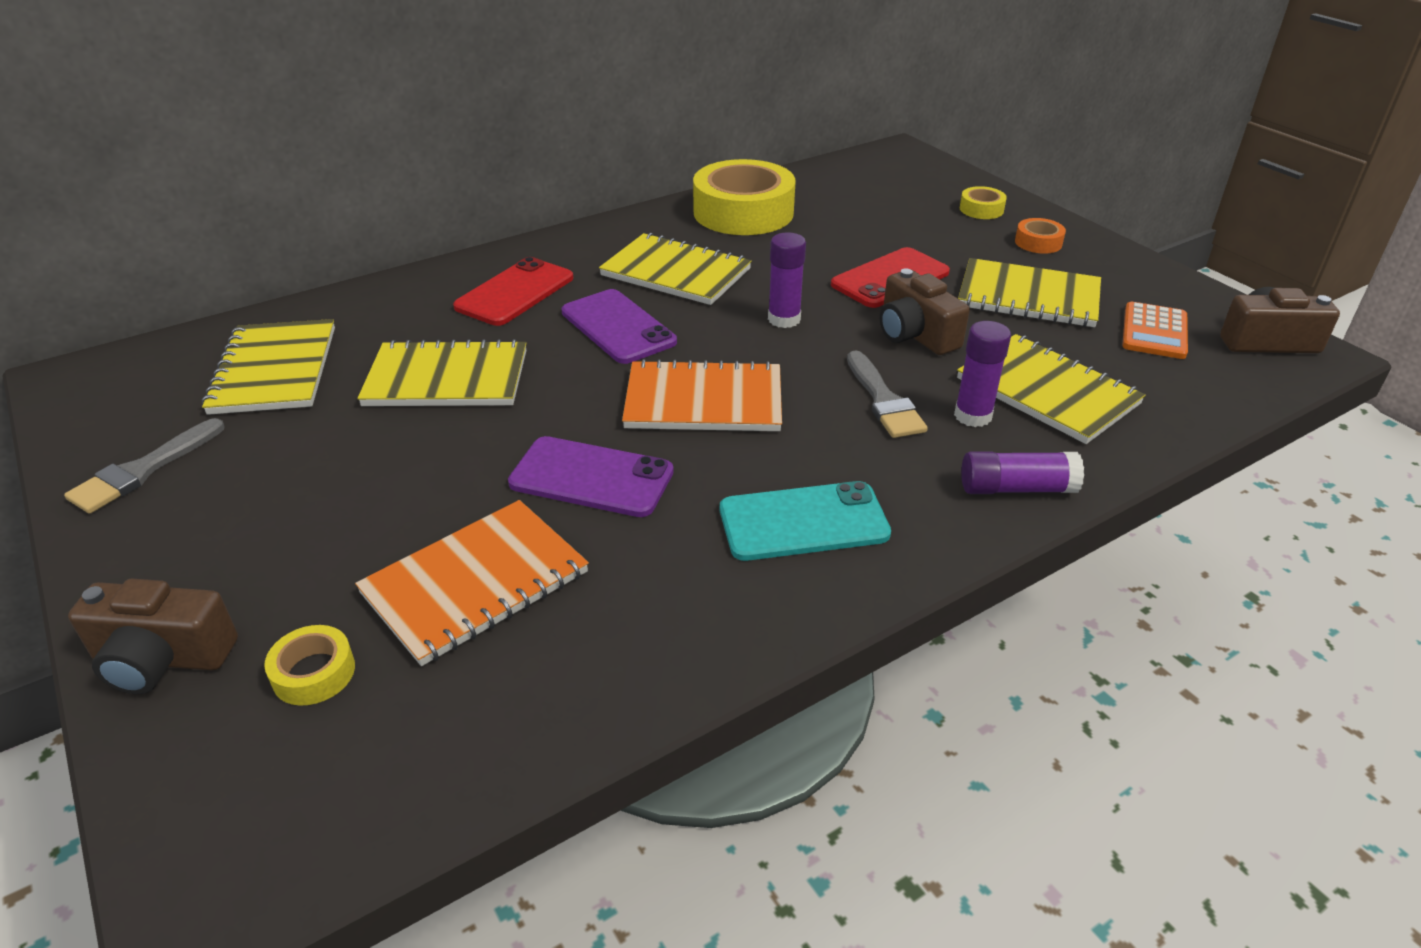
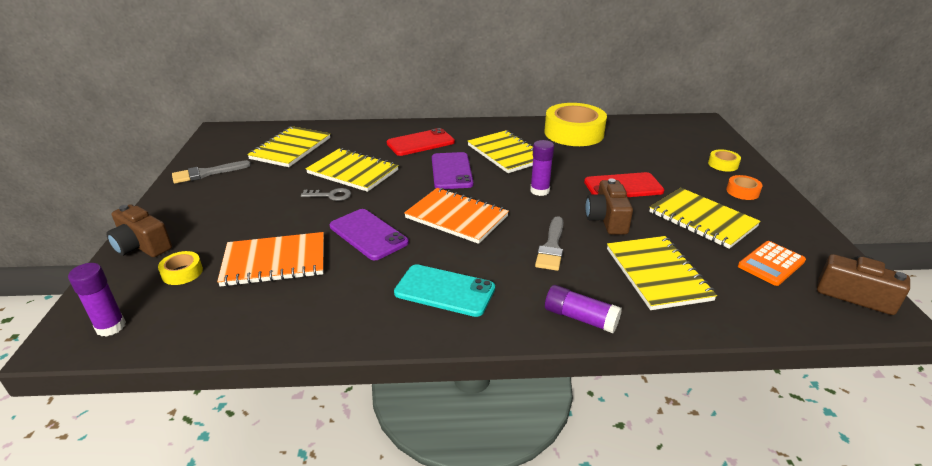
camera: 30 degrees right, 5 degrees down
(451, 433) = (331, 195): none -> grey key
(973, 416) = (595, 271): purple glue stick -> purple glue stick (111, 327)

